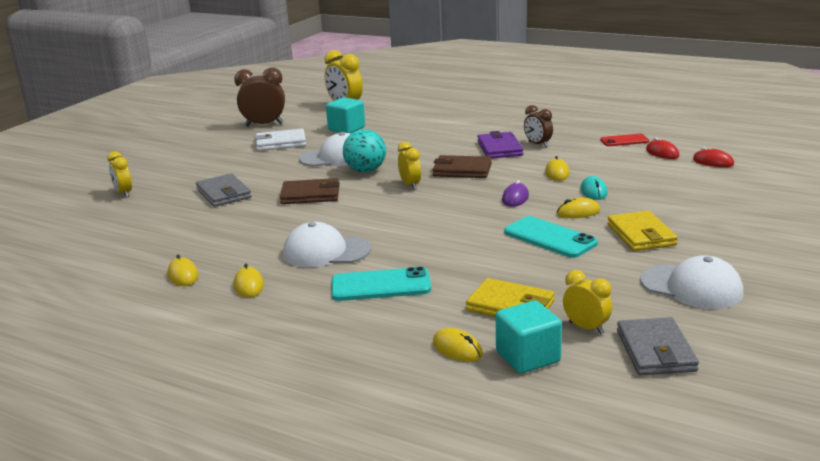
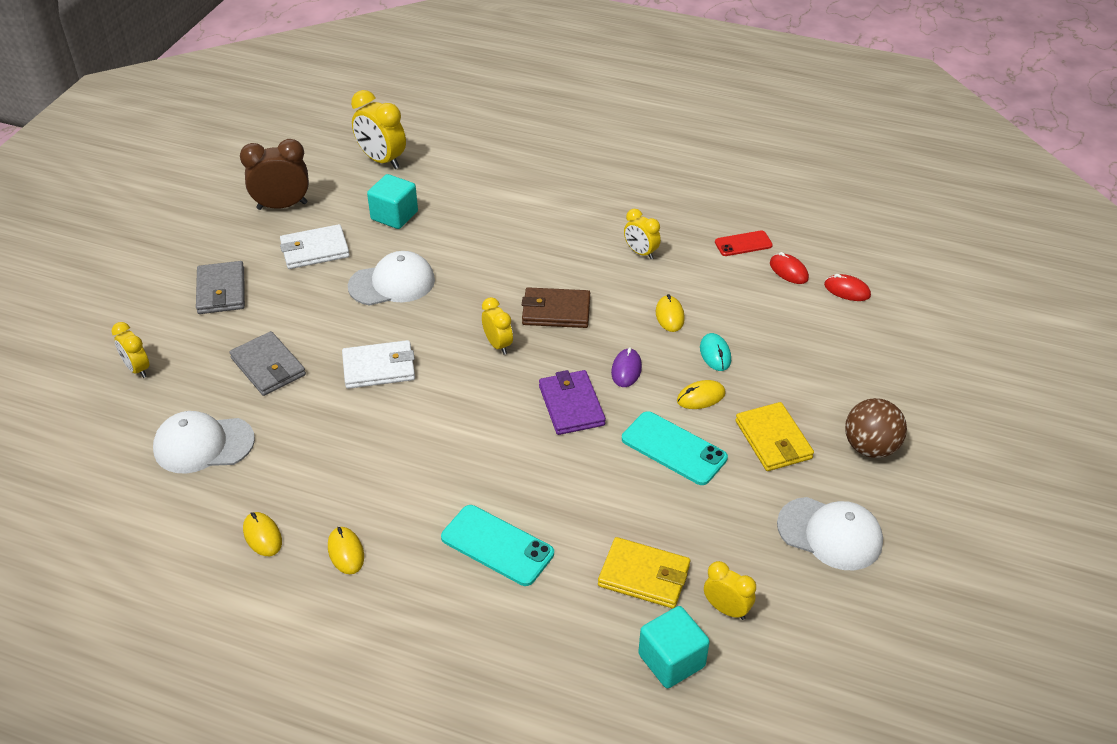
camera: 10 degrees left, 20 degrees up
(310, 195) = (379, 368): brown wallet -> white wallet
(326, 252) = (422, 484): white cap -> white cap (203, 444)
(365, 171) = (437, 313): turquoise ball -> none
(381, 285) = (497, 545): turquoise phone -> turquoise phone turned 45 degrees clockwise
(457, 349) = (597, 651): yellow mouse -> none
(499, 148) = (595, 262): purple wallet -> purple wallet (571, 405)
(538, 144) = (640, 253): brown clock -> yellow clock
(655, 351) = (798, 643): grey wallet -> grey wallet (221, 291)
(732, 240) = (870, 447): none -> brown ball

